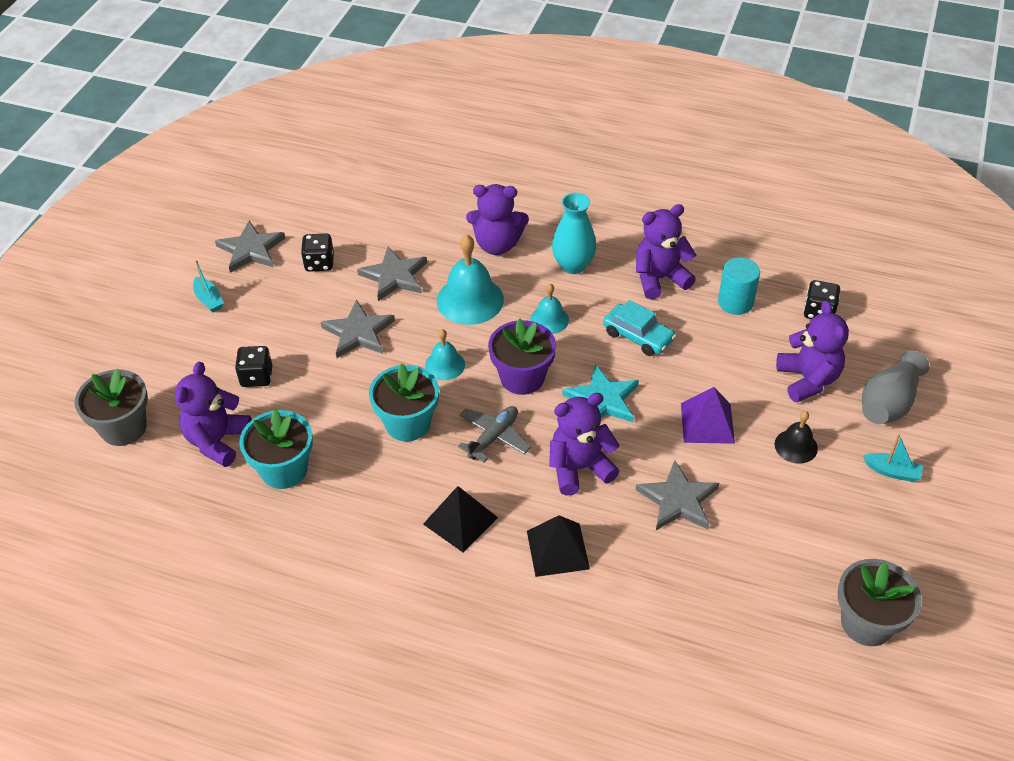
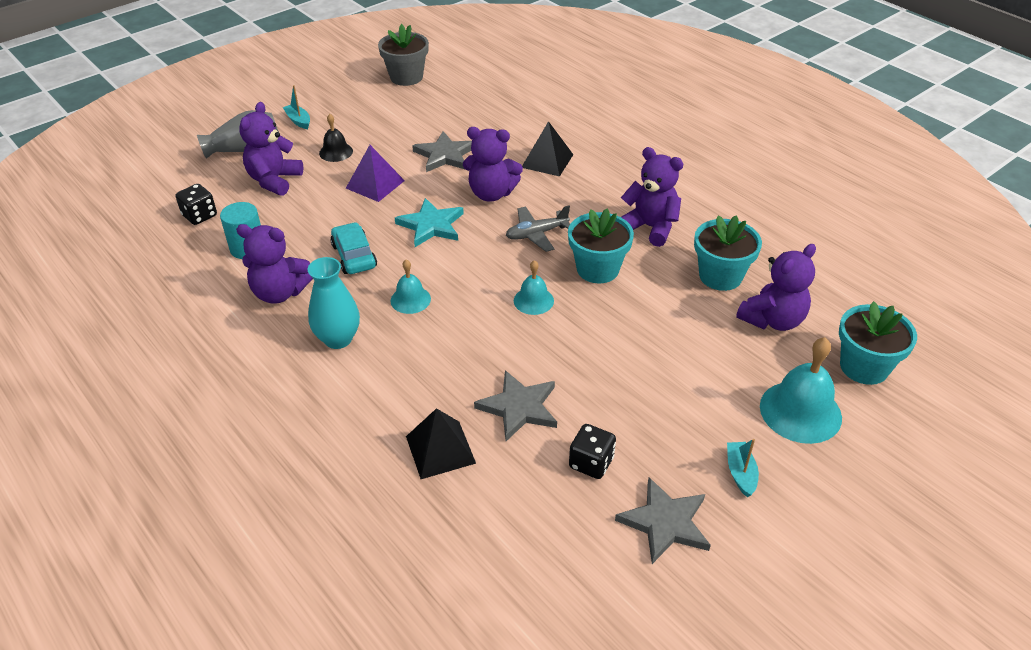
camera: 150 degrees left, 5 degrees down
(123, 428) = (864, 367): grey flower pot -> turquoise flower pot
(256, 377) = (716, 362): black dice -> none
(358, 333) = (594, 363): grey star -> none
(460, 520) = (600, 197): black pyramid -> black pyramid (440, 449)
(470, 300) = (464, 348): turquoise bell -> turquoise bell (800, 411)
(497, 245) = (387, 395): purple teddy bear -> purple teddy bear (650, 227)
(522, 378) = (477, 264): purple flower pot -> none

